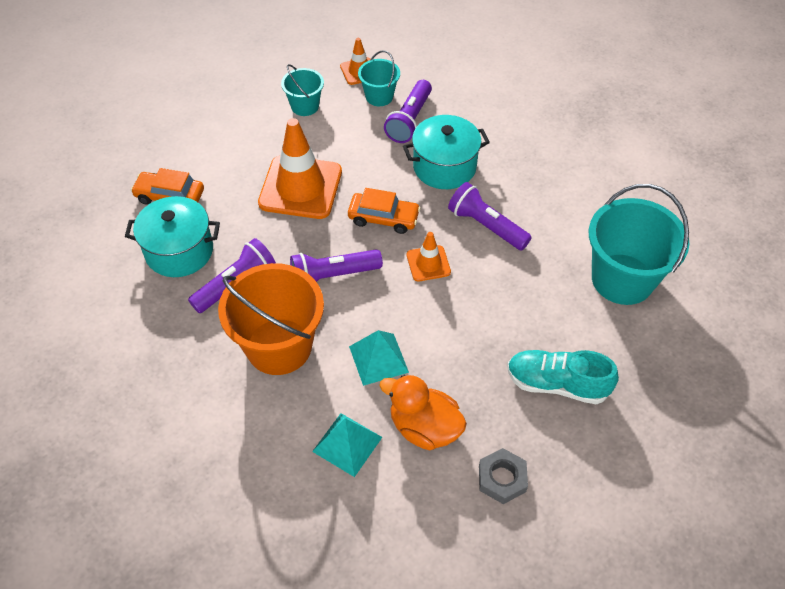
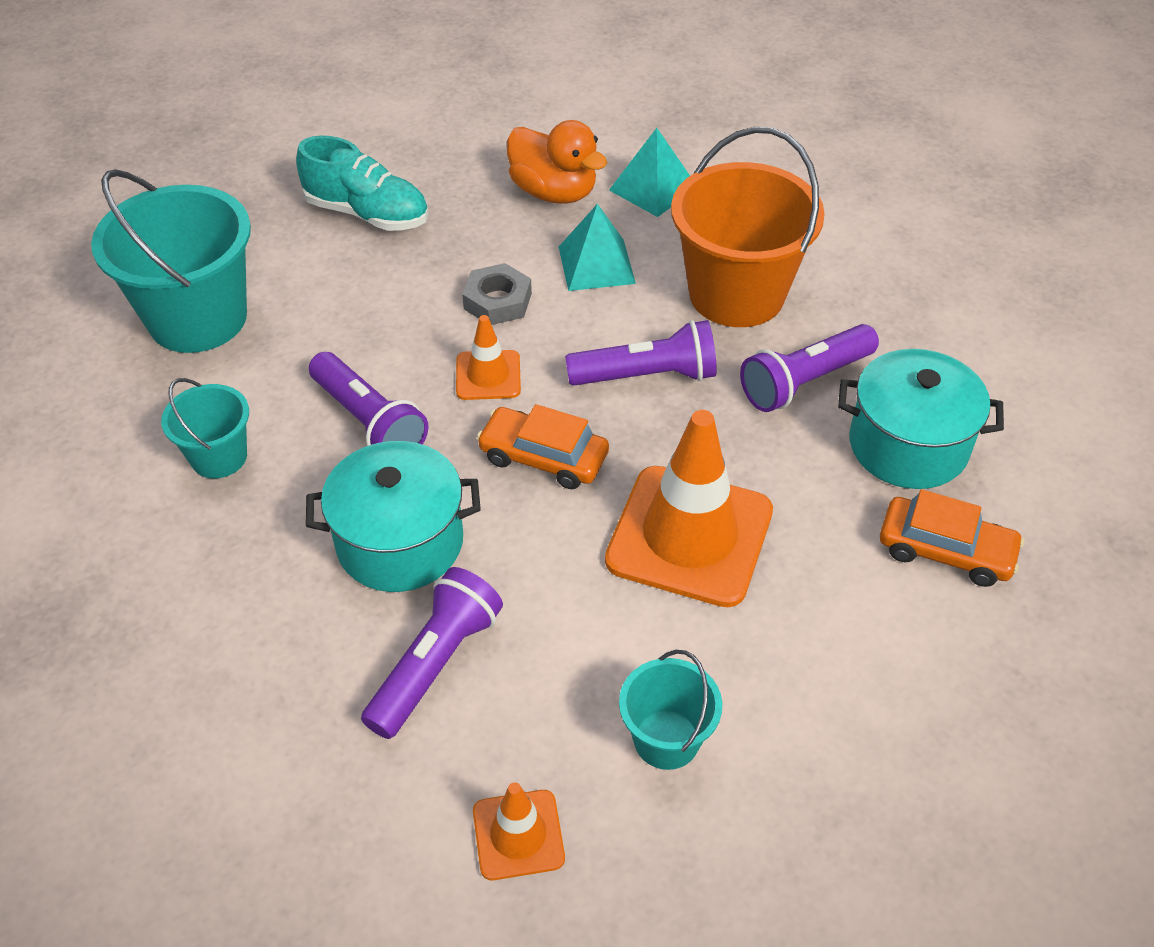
camera: 170 degrees left, 5 degrees down
(379, 96) = (486, 743): turquoise bucket -> turquoise bucket (219, 457)
(502, 478) = (477, 142): grey nut -> grey nut (497, 301)

